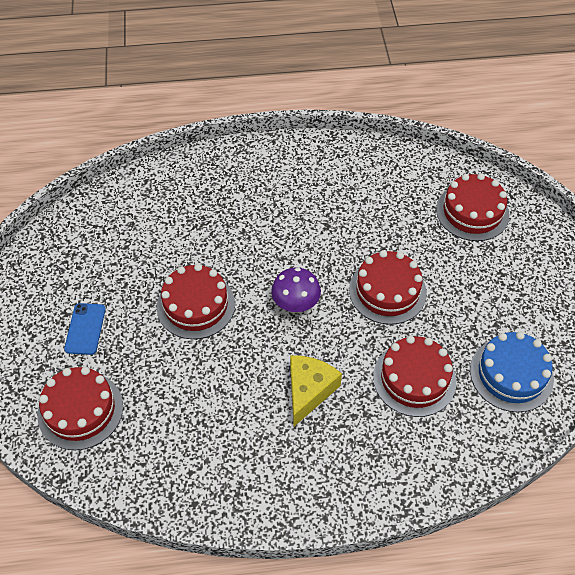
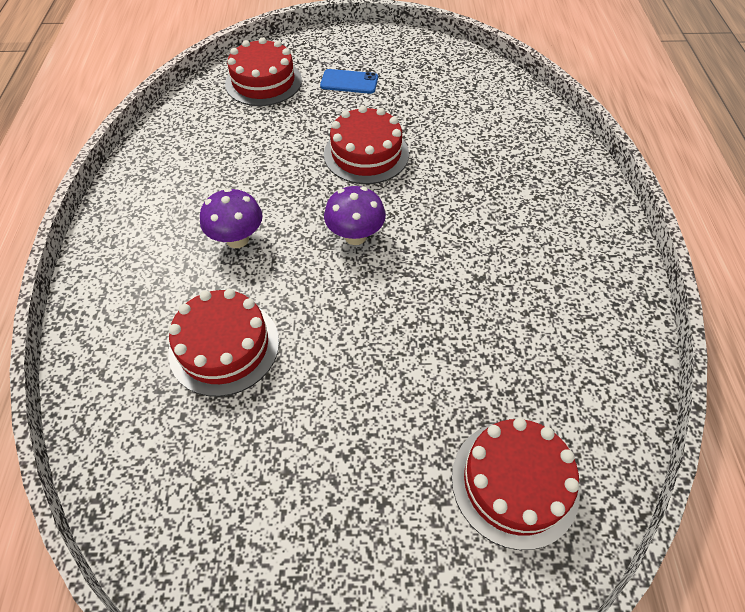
camera: 95 degrees right, 0 degrees up
(309, 391) = (237, 239): yellow cheese -> purple mushroom
(387, 291) = (364, 334): red cake -> none
(511, 374) = (197, 475): blue cake -> none

